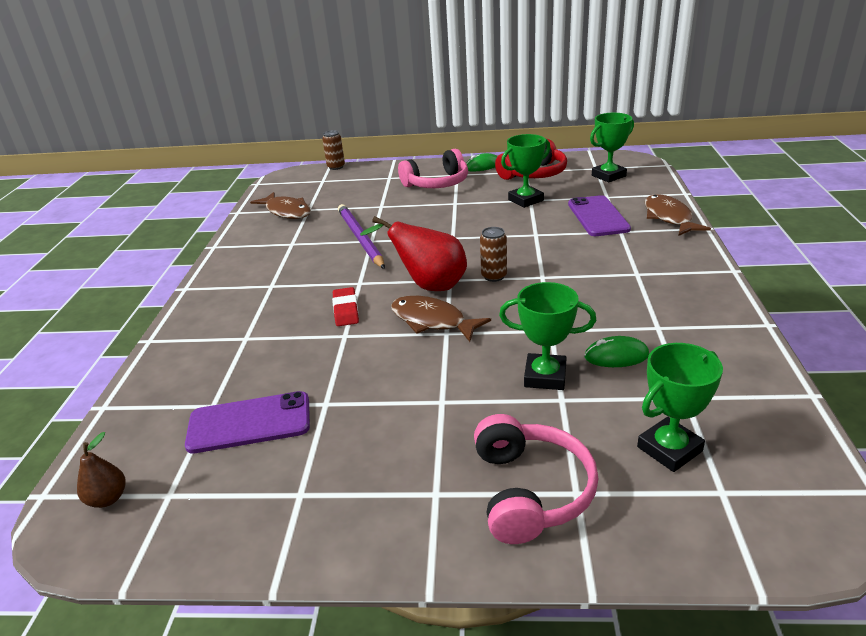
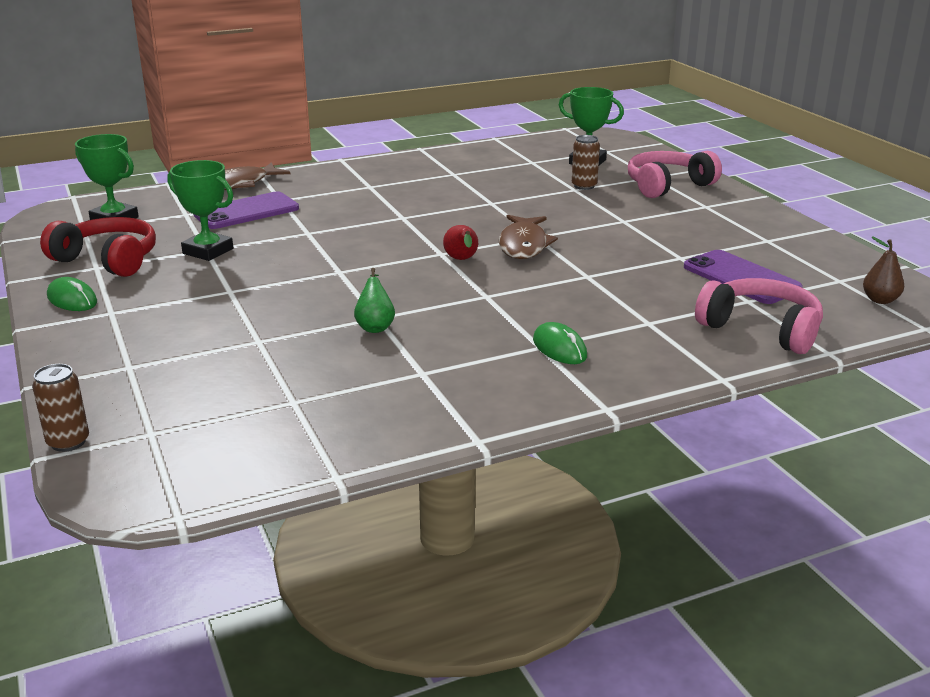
camera: 120 degrees left, 5 degrees down
(287, 211) = (312, 420): brown fish -> none
(346, 310) = (546, 287): red eraser -> none
(360, 238) = (375, 326): purple pencil -> green pear
(428, 285) = (462, 260): red pear -> red pear, size x0.51
(437, 183) = (154, 319): pink headphones -> pink headphones (761, 329)
(494, 276) = (418, 236): brown can -> brown can (584, 186)
(545, 376) = (555, 196): green trophy -> none
(616, 356) = (505, 181): green mouse -> green mouse (559, 348)

